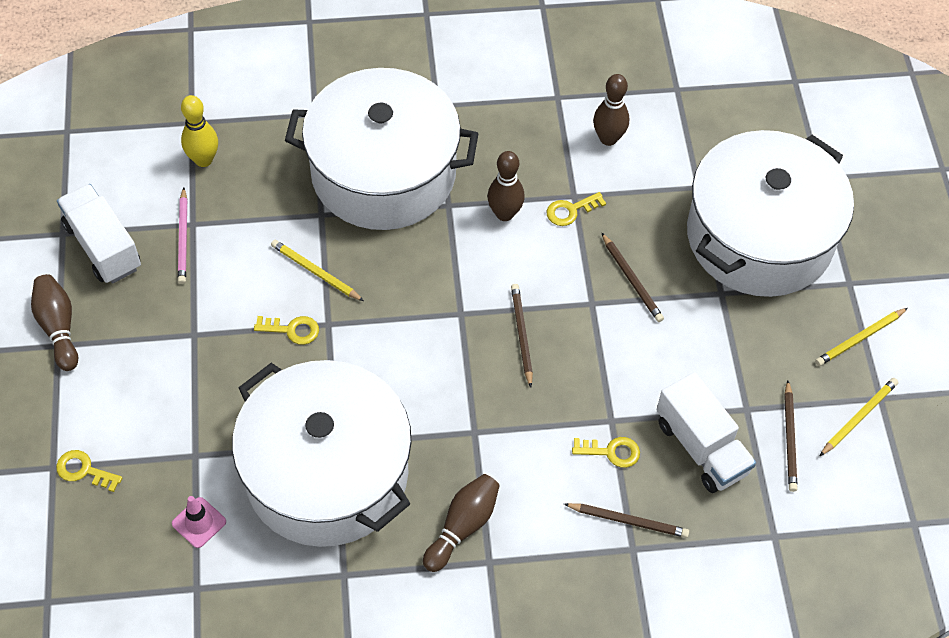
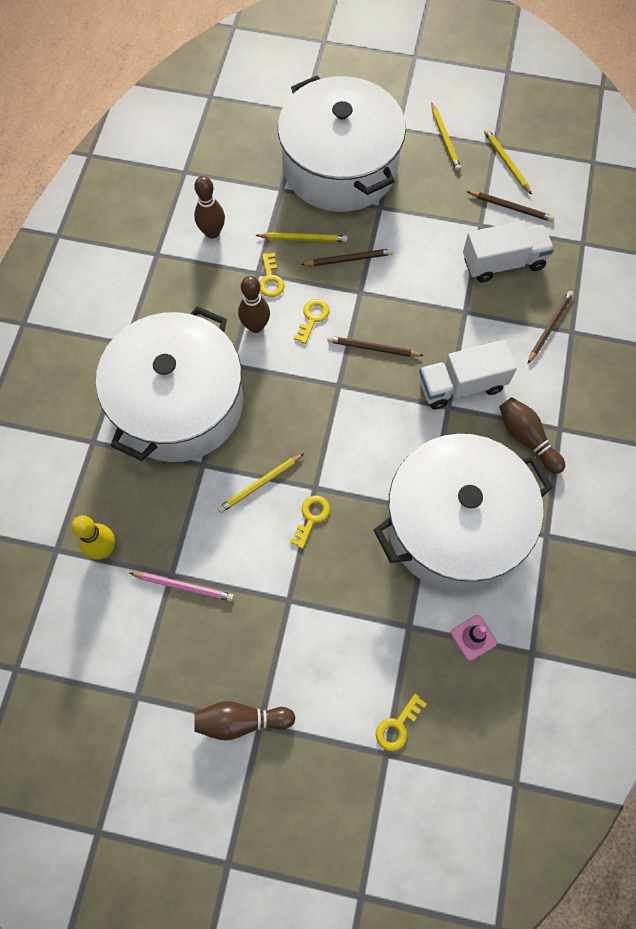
camera: 70 degrees left, 10 degrees up
(103, 246) = (166, 661): white truck -> white truck (461, 385)
(611, 452) = (491, 320): yellow key -> yellow key (312, 318)
(639, 227) = (303, 239): none -> yellow pencil

